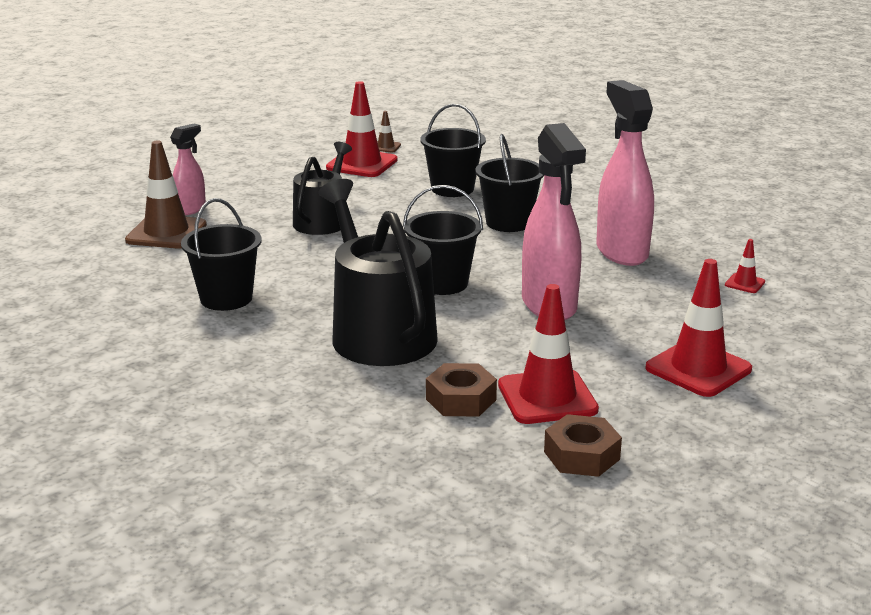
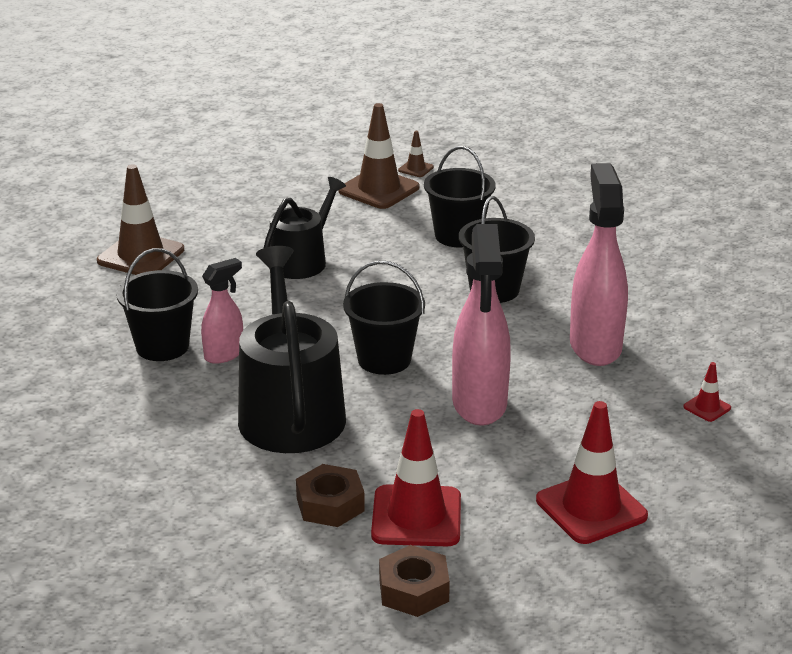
camera: 15 degrees right, 5 degrees up
(190, 209) = (177, 228): pink spray bottle -> pink spray bottle (224, 354)
(362, 164) = (379, 189): red traffic cone -> brown traffic cone

